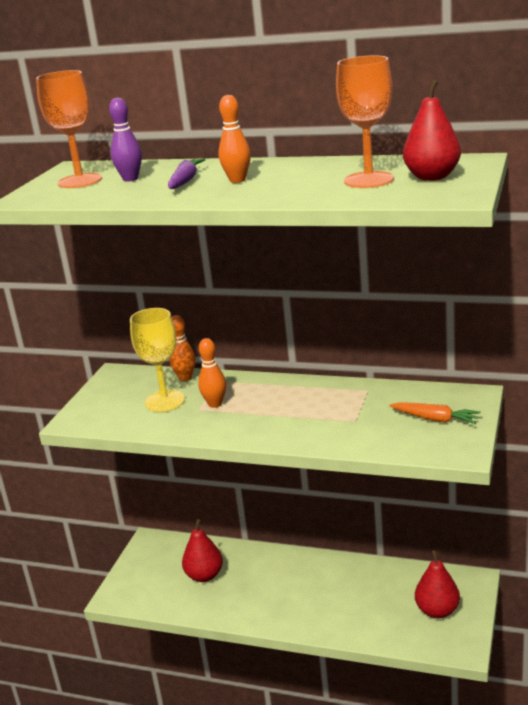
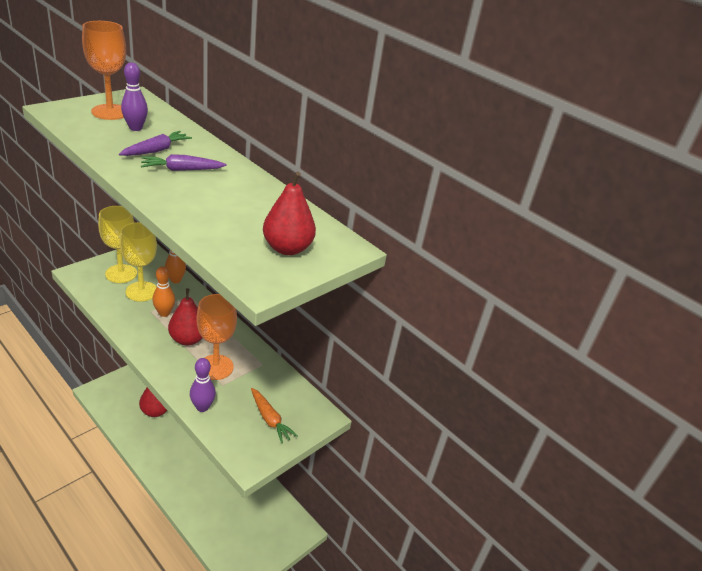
camera: 20 degrees right, 10 degrees up
(120, 400) = (121, 274): none -> yellow goblet
(237, 180) = (182, 170): orange bowling pin -> purple carrot
(363, 443) = (202, 407): none -> purple bowling pin
(368, 180) = (247, 223): orange goblet -> orange goblet (216, 367)
(437, 611) = (256, 536): red pear -> red pear (188, 339)

